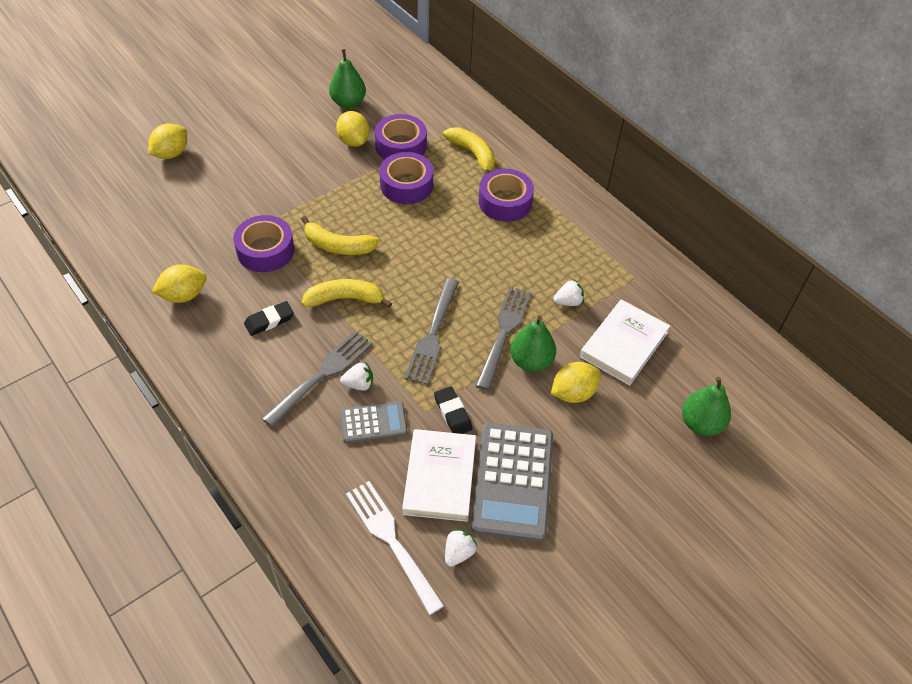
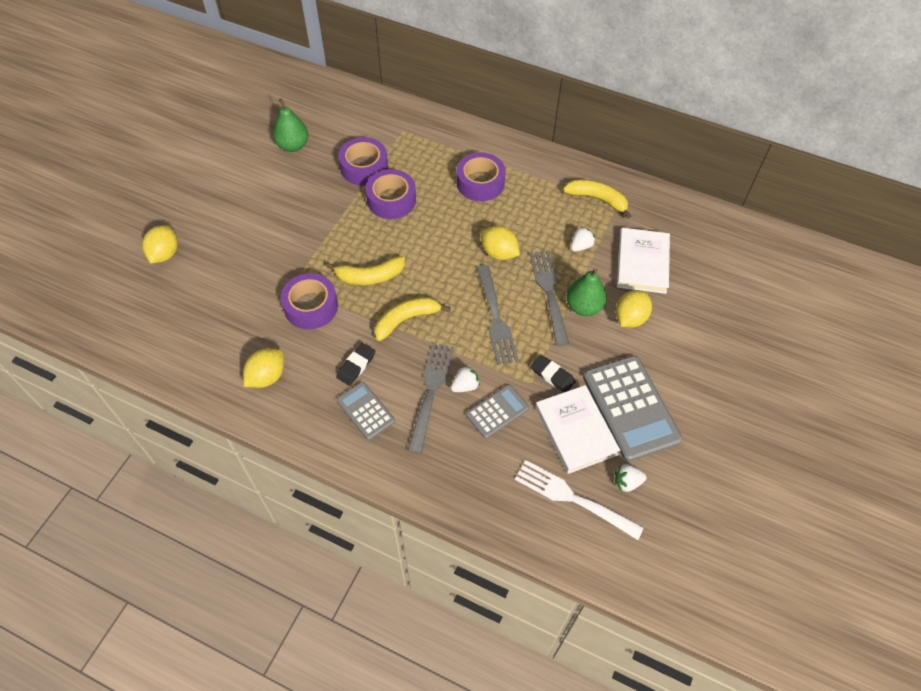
camera: 25 degrees left, 5 degrees up
(249, 365) = (365, 411): none -> grey calculator
(353, 141) = (321, 179): yellow lemon -> yellow lemon (499, 253)
(458, 553) = (627, 482): white strawberry -> white strawberry turned 105 degrees counterclockwise
(473, 154) = (428, 152): yellow banana -> yellow banana (597, 199)
(701, 423) = (732, 300): green pear -> none

